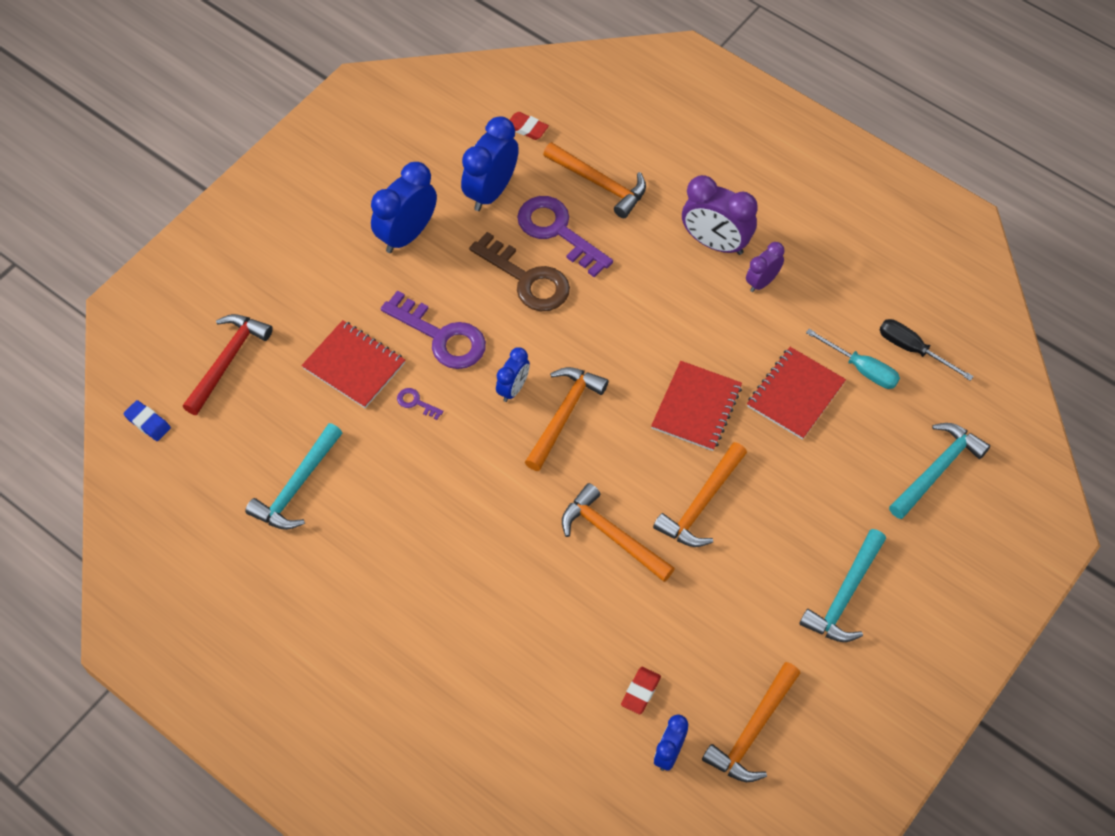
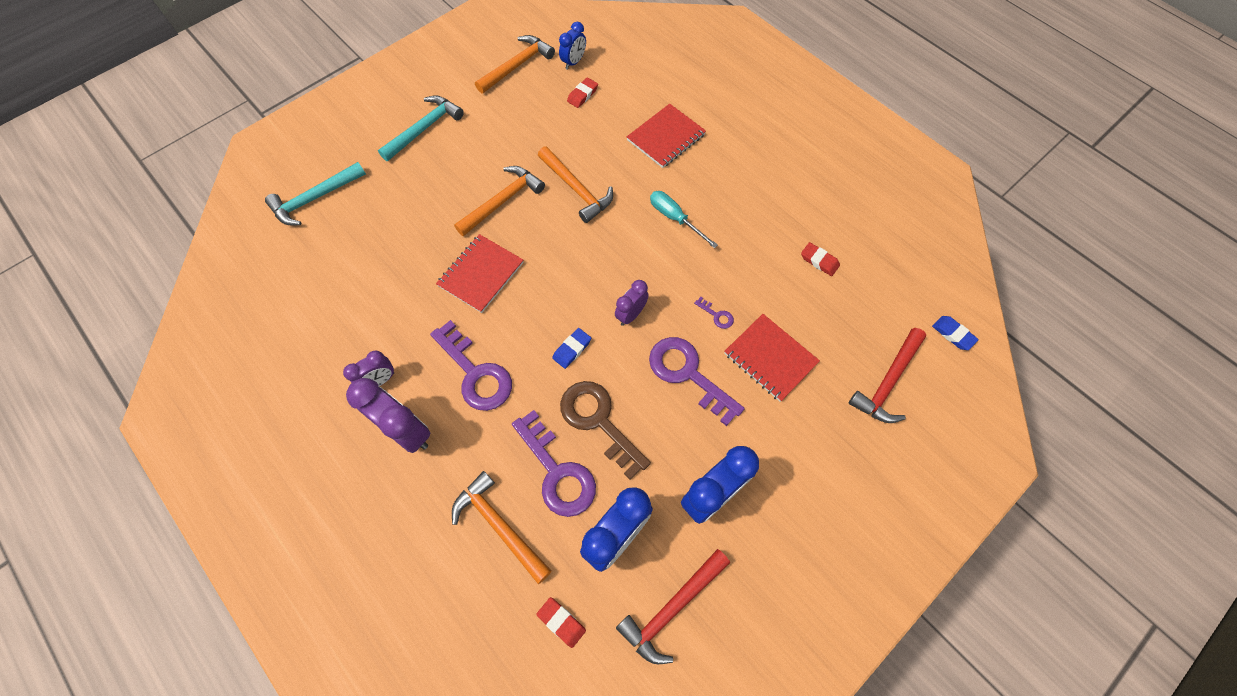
camera: 170 degrees left, 5 degrees up
(297, 486) = (819, 261): turquoise hammer -> red eraser
(434, 150) = (672, 608): none -> red hammer
(513, 389) = (631, 314): blue clock -> purple clock
(564, 415) = (592, 285): orange hammer -> none
(570, 342) = (572, 349): none -> blue eraser
(666, 304) = (475, 373): none -> purple key
(795, 394) = (396, 272): red notebook -> red notebook (666, 137)
(861, 369) = (331, 285): turquoise screwdriver -> turquoise screwdriver (675, 218)
(913, 349) = (280, 295): black screwdriver -> none

